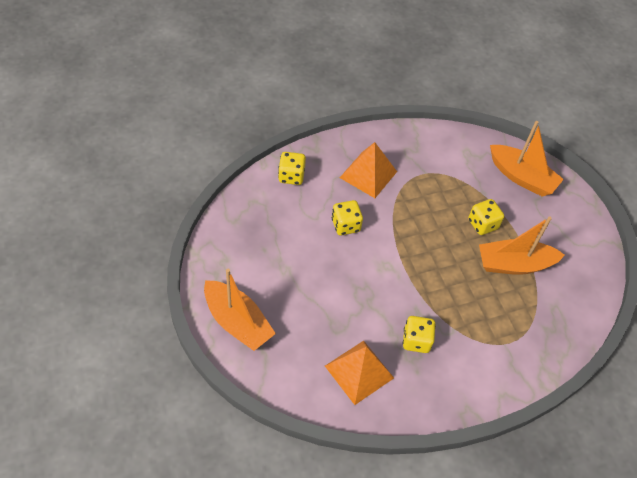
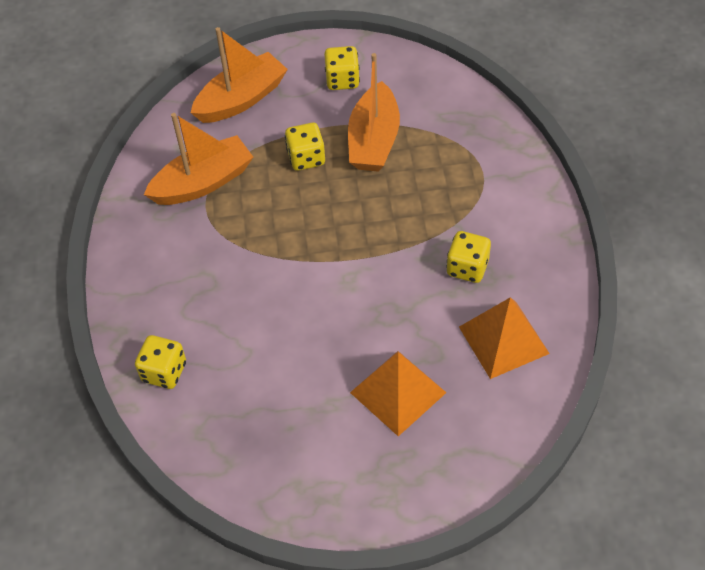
camera: 70 degrees left, 0 degrees up
(237, 322) = (407, 479): orange boat -> orange boat (203, 182)
(345, 225) = (271, 315): yellow dice -> yellow dice (342, 80)
(368, 174) = (188, 271): orange pyramid -> orange pyramid (398, 392)

